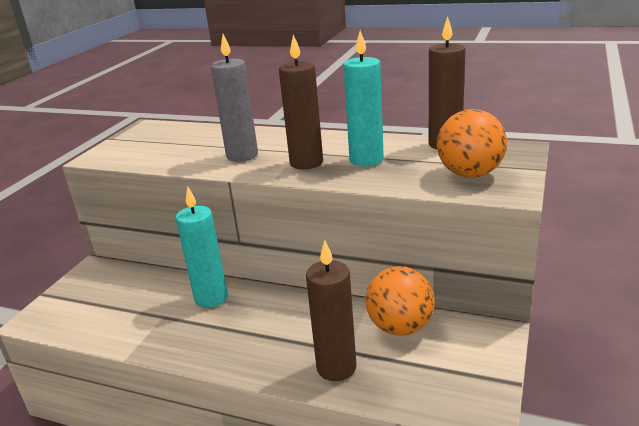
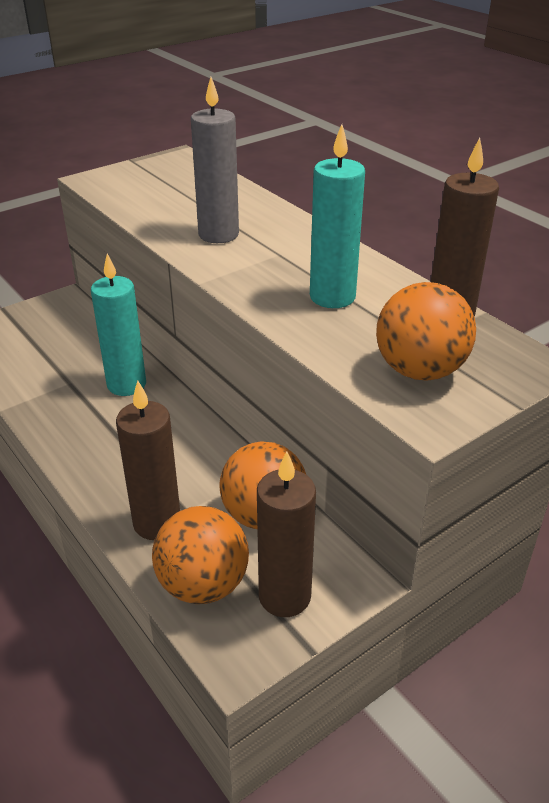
camera: 30 degrees right, 10 degrees up
(306, 163) = (267, 272): brown candle -> brown candle (284, 596)
(411, 385) = (203, 584): none -> orange ball

